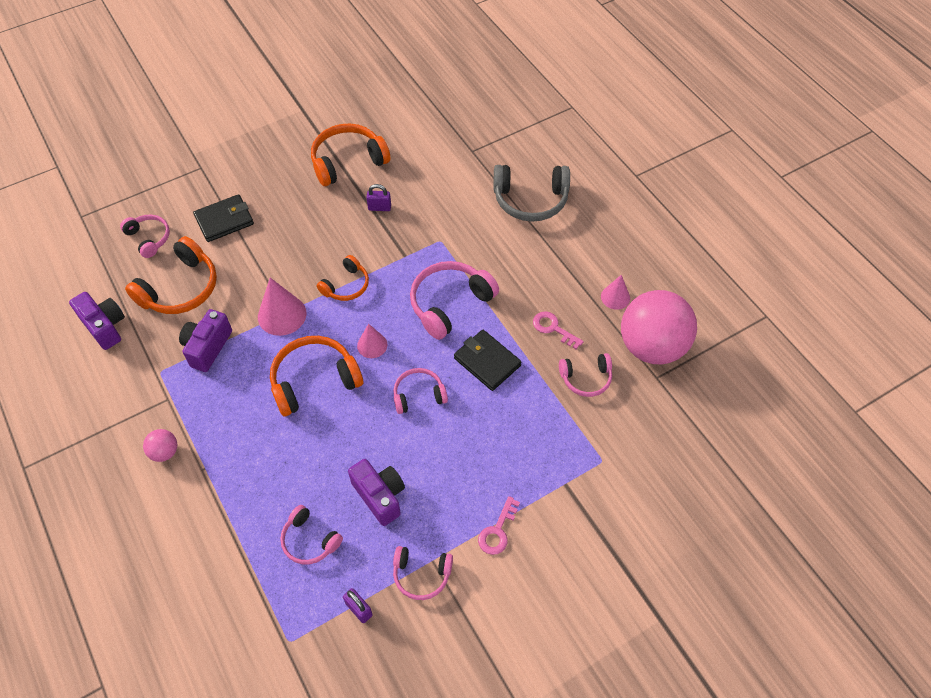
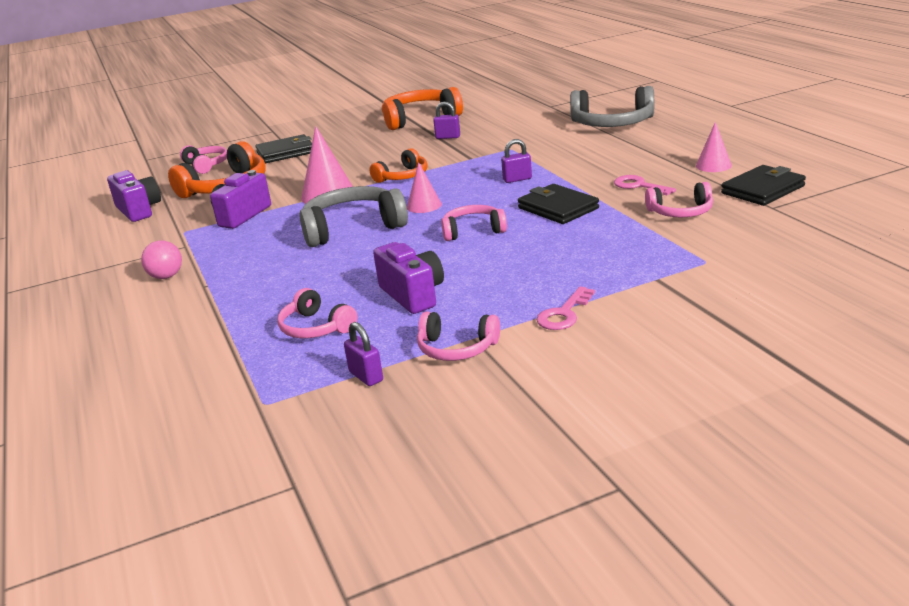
camera: 10 degrees right, 30 degrees down
(314, 381) = (352, 228): orange headphones -> grey headphones
(450, 304) = (517, 179): pink headphones -> purple padlock
(651, 346) = (763, 190): pink ball -> black wallet

